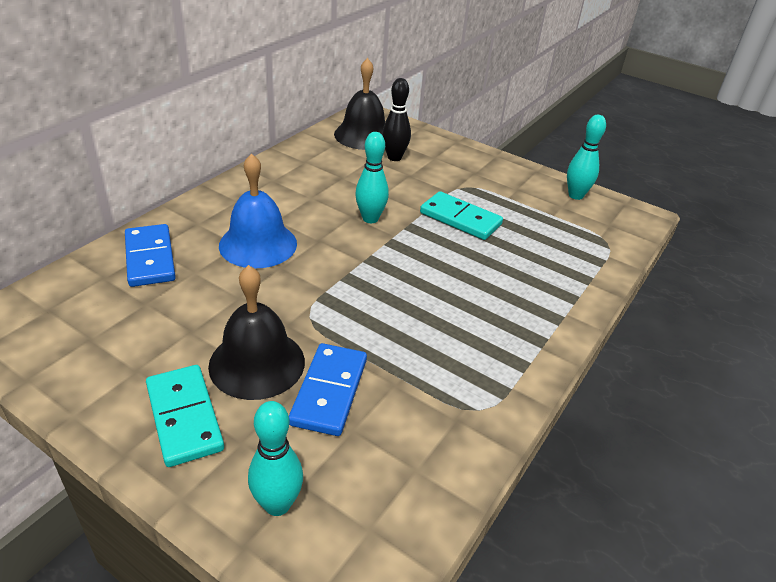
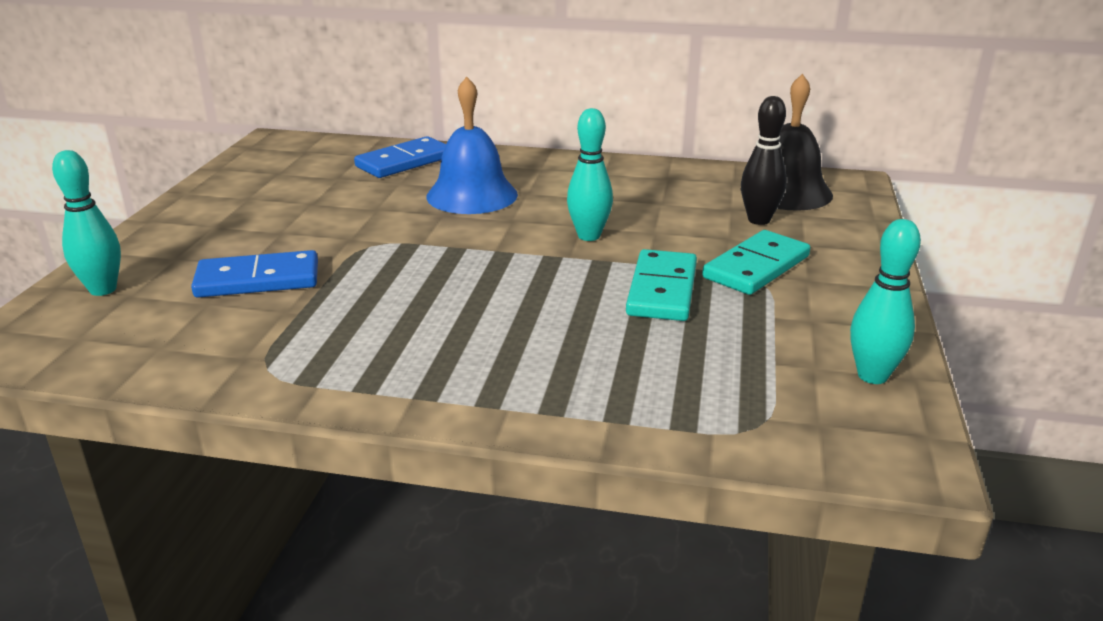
camera: 70 degrees right, 10 degrees down
(184, 417) = (197, 229): turquoise domino -> turquoise domino (756, 267)
(257, 363) = (282, 239): black bell -> none

